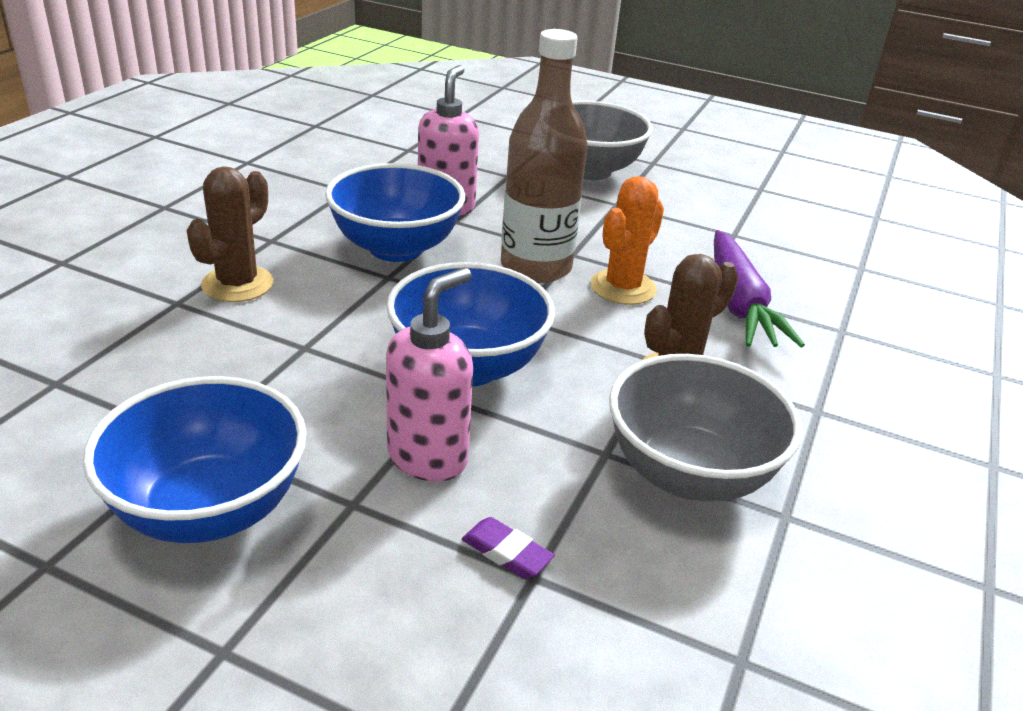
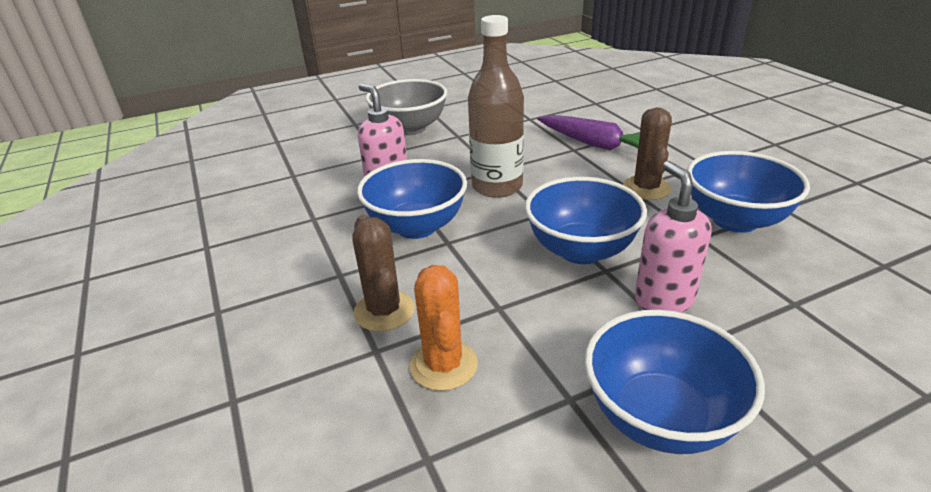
camera: 45 degrees left, 0 degrees up
(507, 552) = (770, 304): purple eraser -> none
(623, 287) = (548, 169): orange cactus -> orange cactus (443, 365)
(689, 474) = (735, 220): grey bowl -> blue bowl

